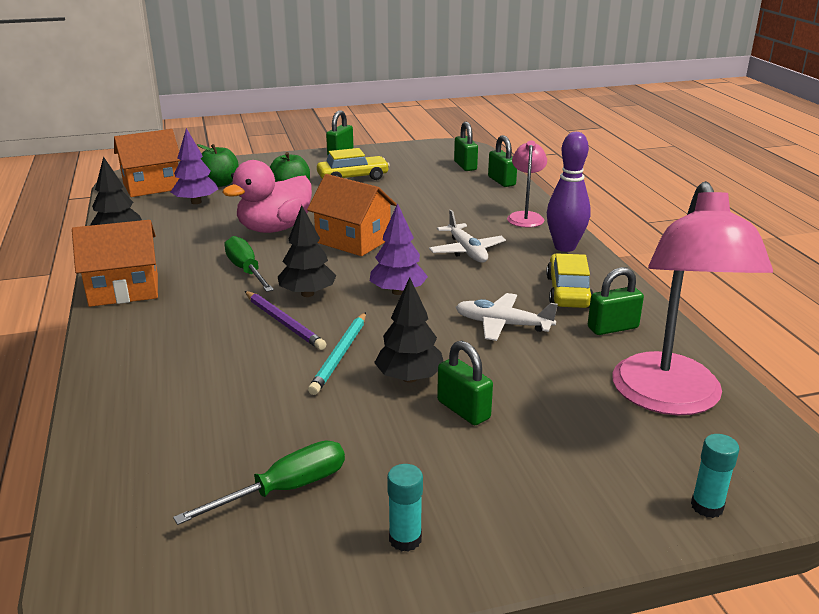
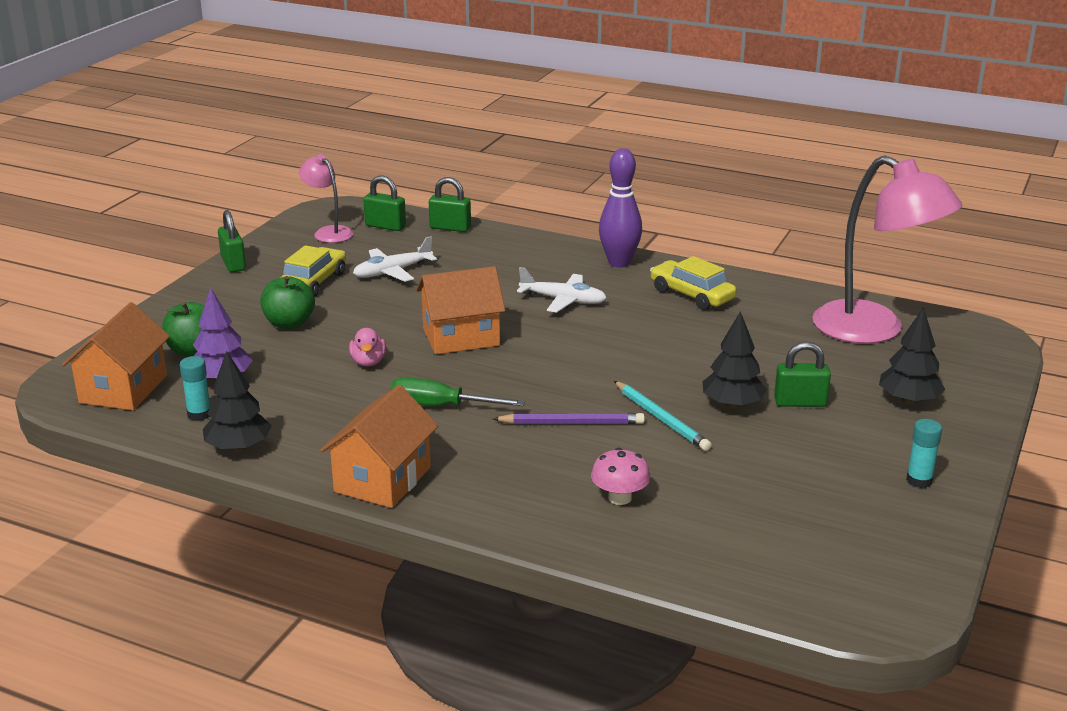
camera: 50 degrees left, 0 degrees up
(190, 384) = (619, 498): none -> pink mushroom
(274, 228) = (368, 362): pink duck -> pink duck, size x0.48
(284, 489) = (818, 505): green screwdriver -> none
(307, 294) = (534, 394): black tree -> black tree (908, 400)
(398, 292) = (591, 356): purple tree -> none
(502, 324) = (704, 339): white plane -> white plane (392, 272)
(525, 217) = (539, 251): pink lamp -> pink lamp (328, 232)
(612, 328) = (764, 305): green padlock -> none
(707, 506) = (988, 374): turquoise glue stick -> turquoise glue stick (199, 414)

